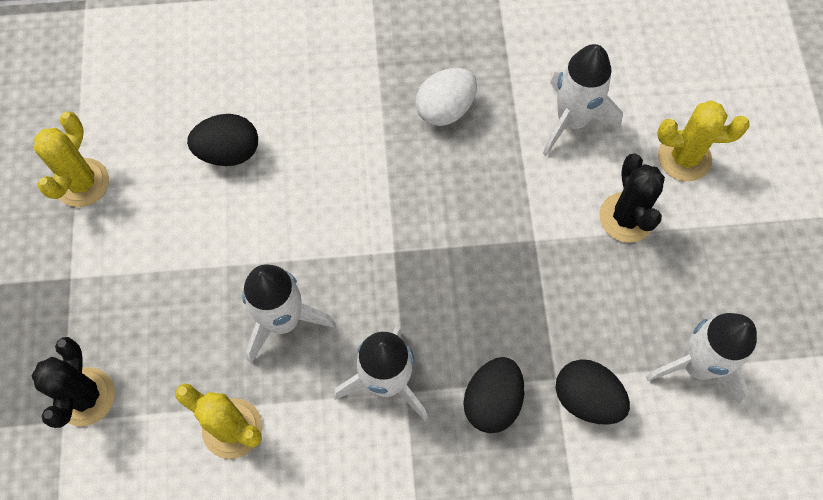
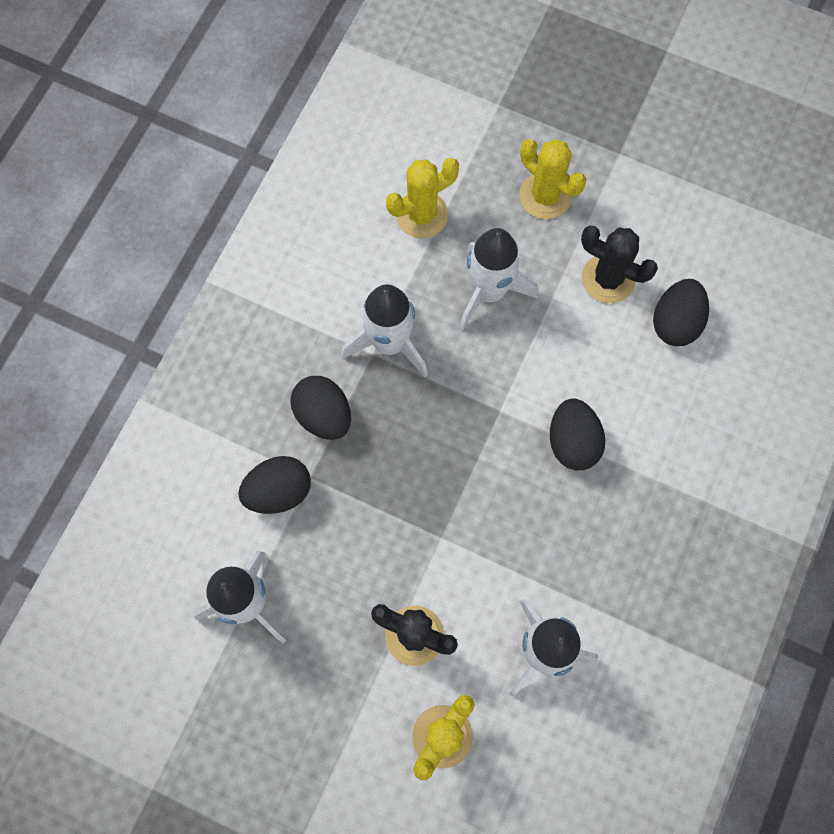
camera: 120 degrees right, 5 degrees up
(82, 183) = (707, 194): yellow cactus -> yellow cactus (545, 196)
(85, 396) = (509, 126): black cactus -> black cactus (608, 279)
(387, 180) = (572, 442): none -> black egg
(445, 109) = (620, 536): white egg -> none

